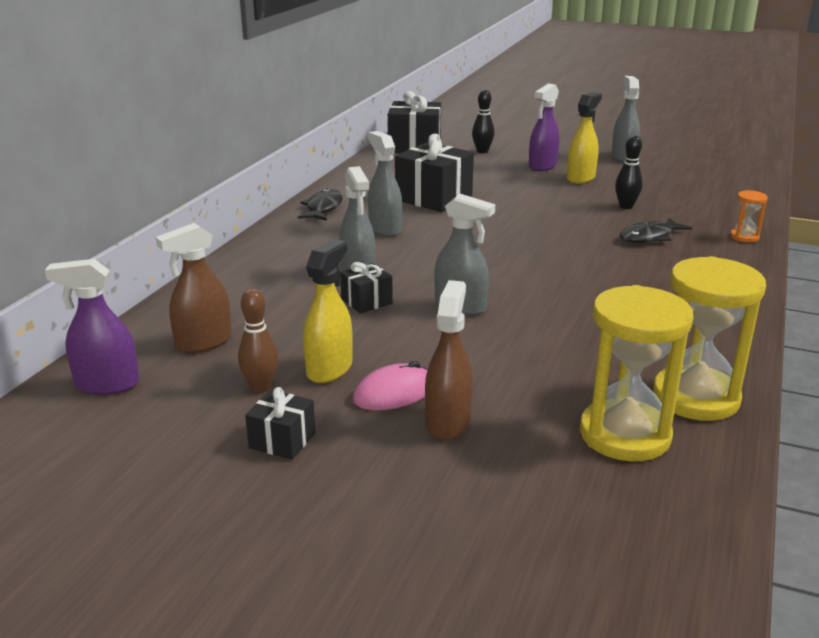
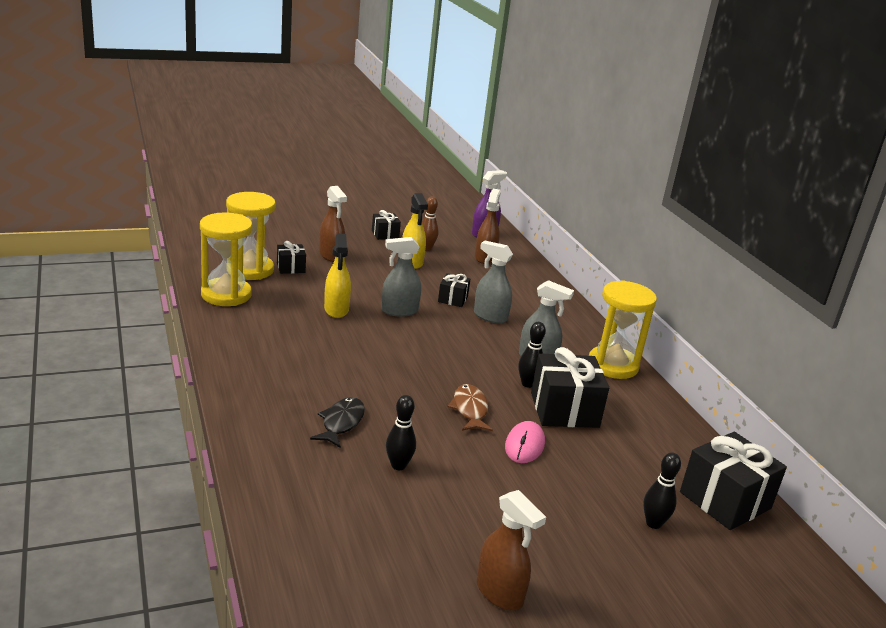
camera: 135 degrees right, 0 degrees up
(323, 208) = (612, 365): black fish -> yellow hourglass
(394, 393) = (369, 260): pink mouse -> pink mouse (524, 445)
(432, 217) = (527, 384): none -> black bowling pin
(517, 217) = (470, 409): none -> brown fish
(542, 166) = (555, 516): purple spray bottle -> none
(547, 418) = (291, 268): none -> black gift
(581, 178) = (490, 506): yellow spray bottle -> yellow spray bottle (336, 310)
(623, 157) = (500, 593): grey spray bottle -> brown spray bottle
(744, 237) = (258, 455): orange hourglass -> none

